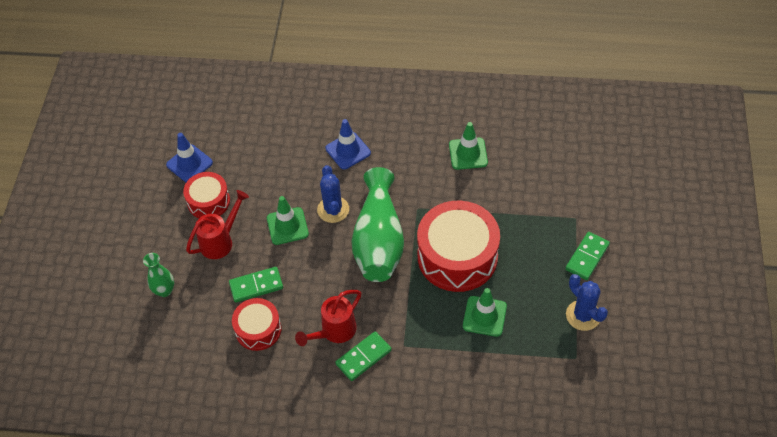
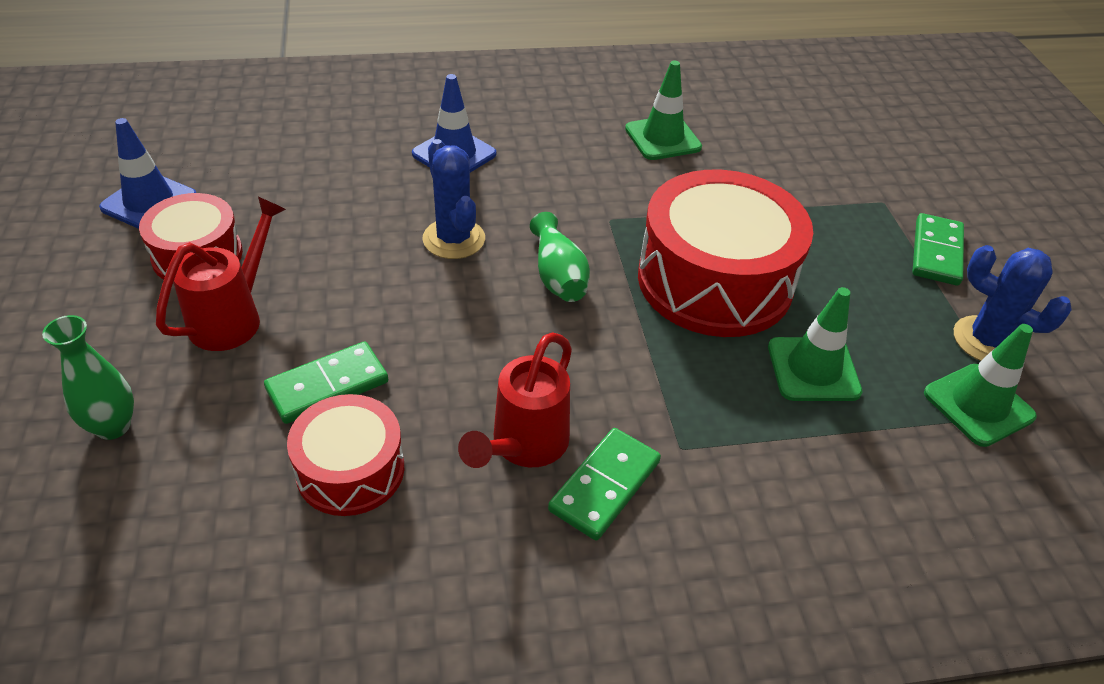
camera: 20 degrees left, 10 degrees down
(287, 226) = (370, 275): green traffic cone -> green traffic cone (978, 405)
(378, 241) = (558, 275): green vase -> green vase, size x0.49

